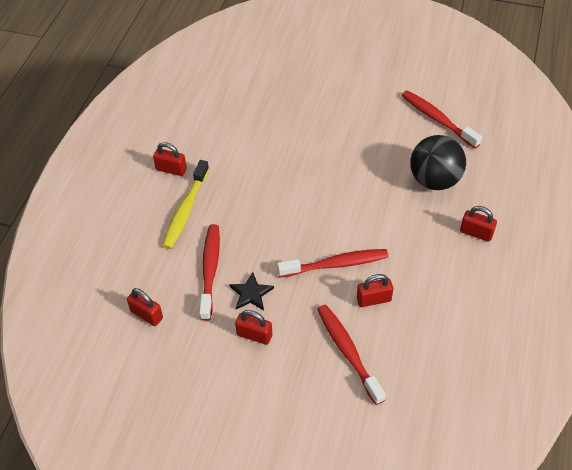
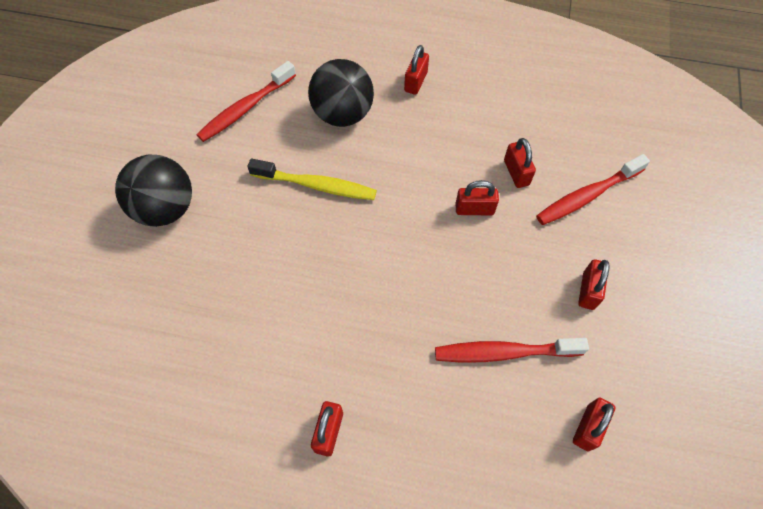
camera: 95 degrees left, 10 degrees up
(185, 210) = (407, 399): yellow toothbrush -> yellow toothbrush (317, 185)
(251, 293) = (531, 299): black star -> none
(336, 264) = (474, 209): red toothbrush -> red padlock
(343, 82) = (166, 209): none -> black ball

